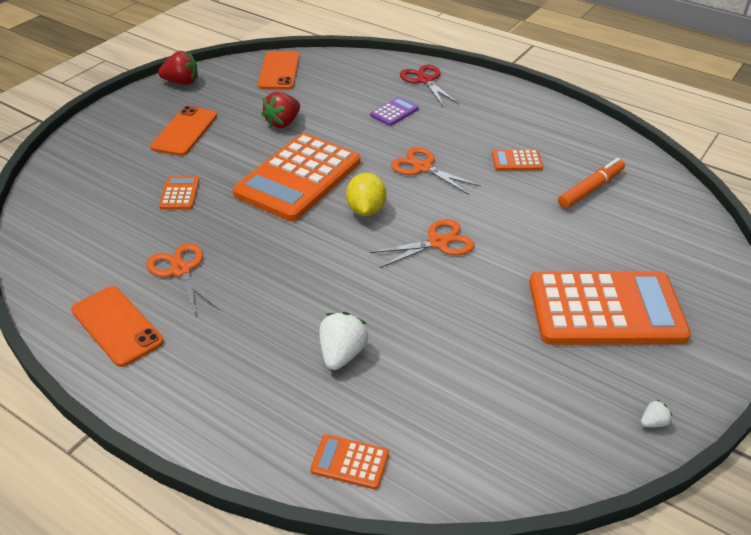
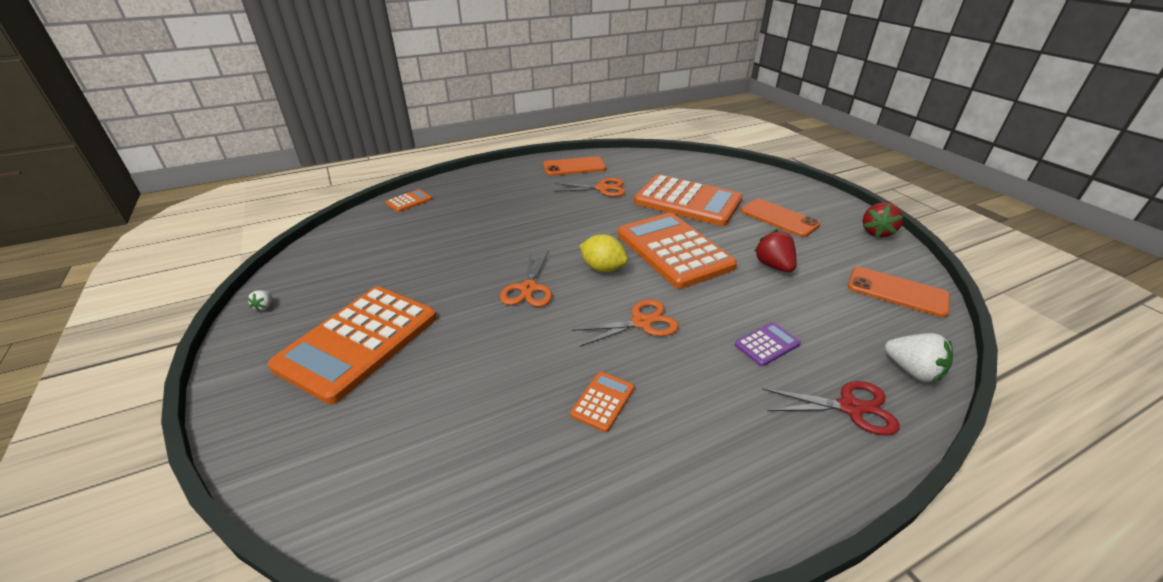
camera: 120 degrees right, 5 degrees down
(180, 193) = (687, 201): orange calculator -> orange calculator, size x2.43
(342, 354) = (475, 218): white strawberry -> white strawberry (912, 371)
(394, 112) = (767, 344): purple calculator -> purple calculator turned 105 degrees counterclockwise
(590, 189) = (499, 439): orange marker -> none

